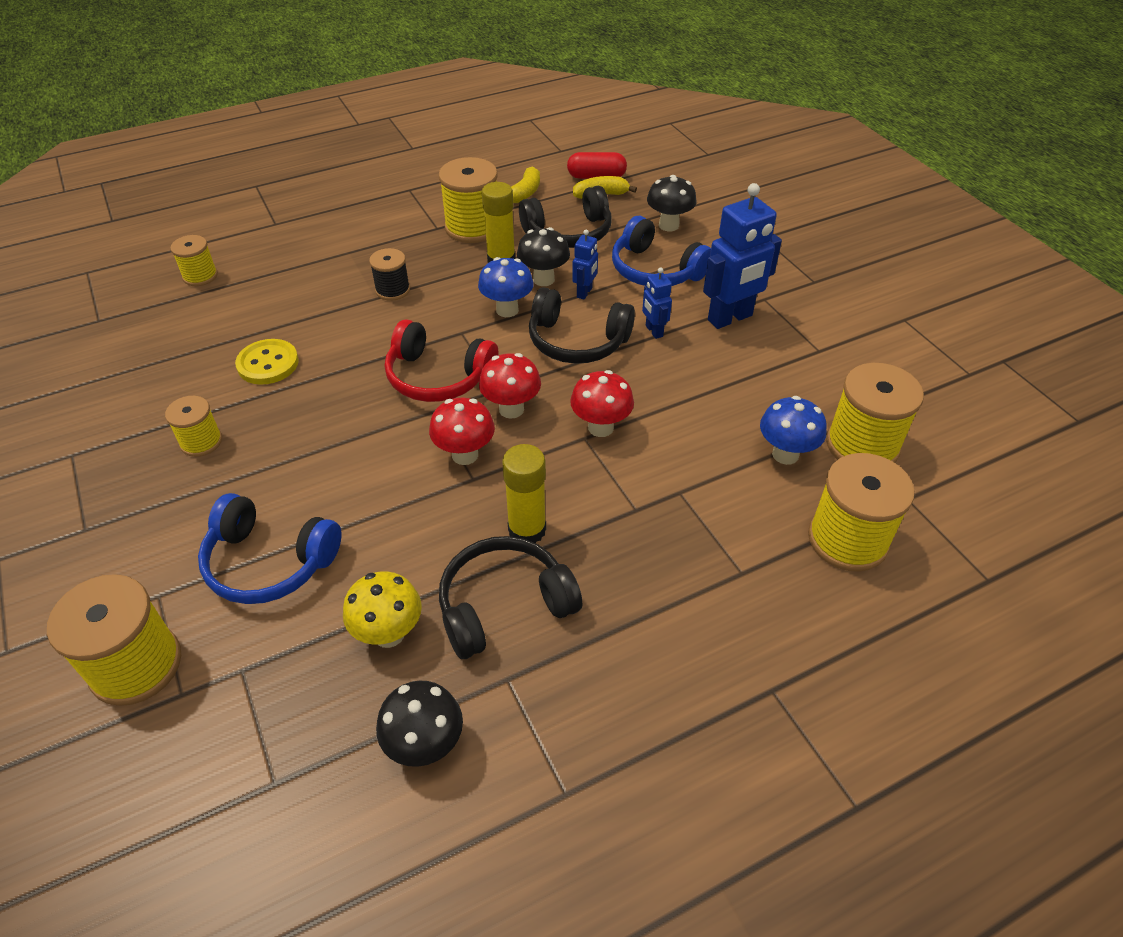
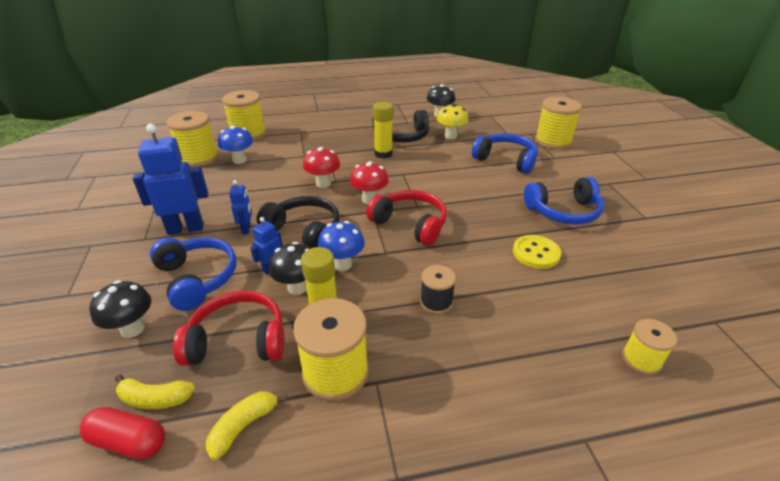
camera: 165 degrees left, 10 degrees down
(201, 442) = (564, 212): yellow spool -> blue headphones
(465, 455) = (404, 183): red mushroom -> none
(569, 233) = (238, 340): black headphones -> red headphones

